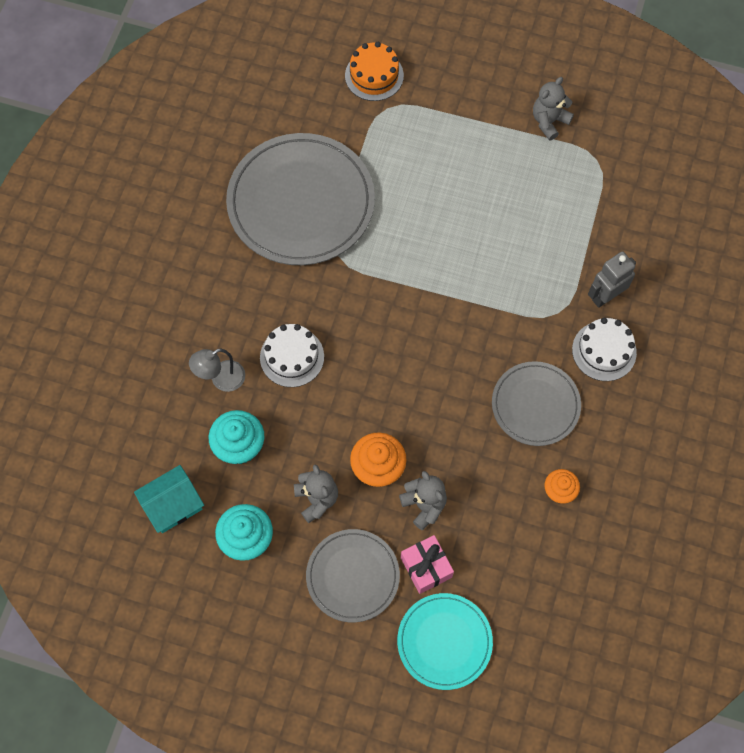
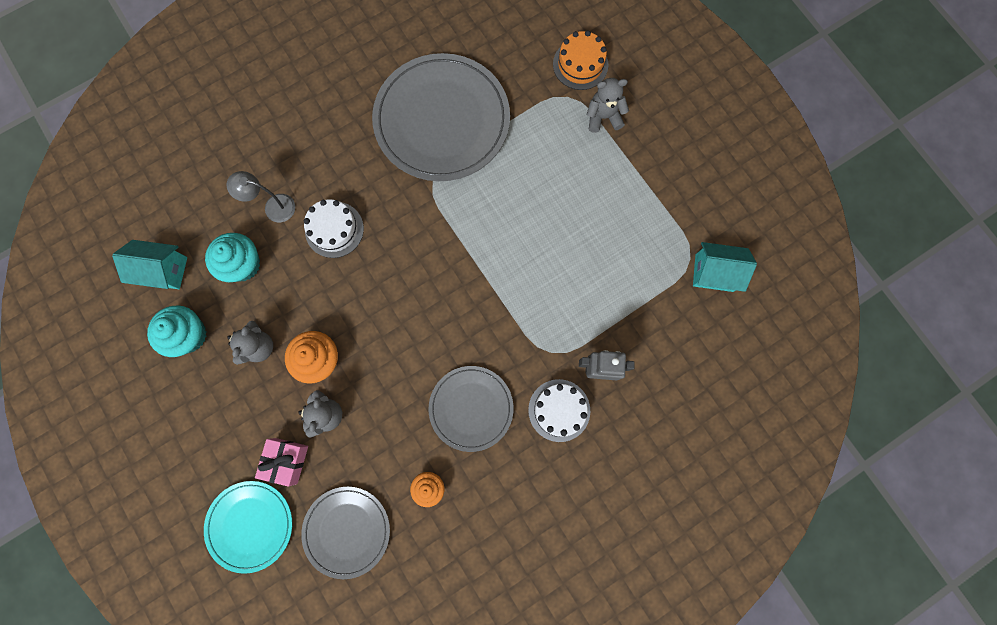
camera: 40 degrees right, 10 degrees up
(352, 576) = (232, 423): grey plate -> grey plate (347, 531)
(549, 121) = (680, 200): grey teddy bear -> grey teddy bear (603, 117)
(624, 157) = (714, 273): none -> turquoise house

